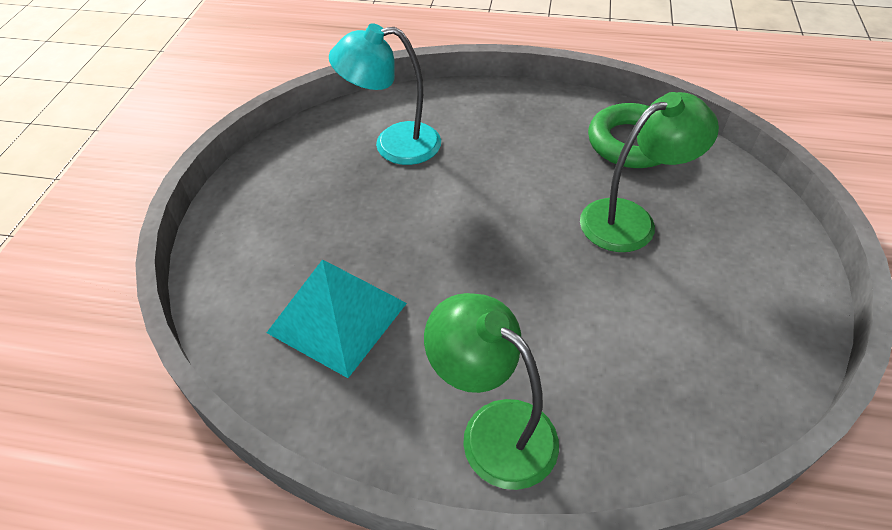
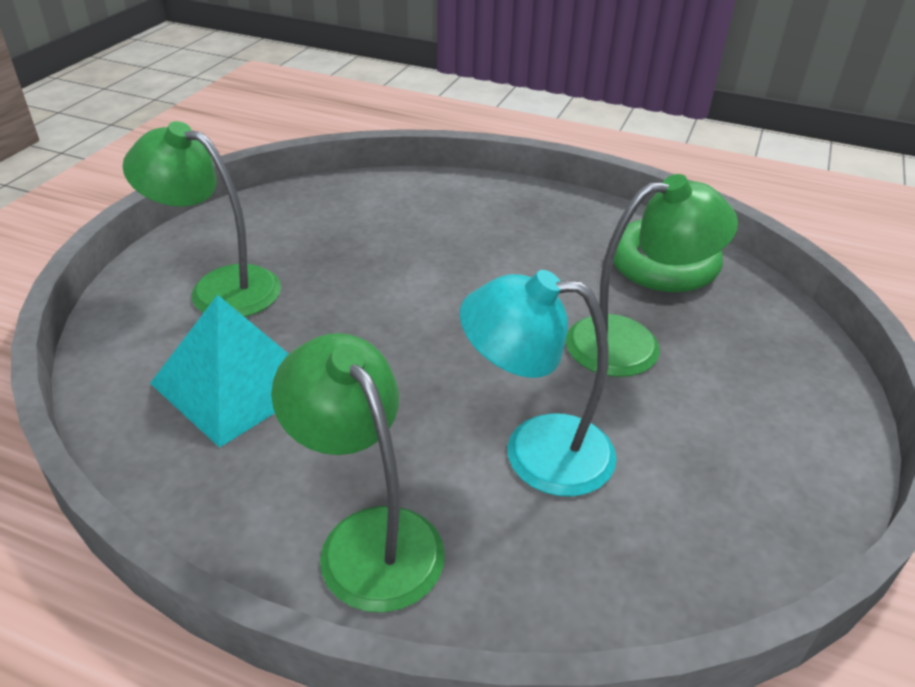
camera: 10 degrees right, 10 degrees down
(286, 231) = (219, 287): none -> green lamp
(393, 145) = (379, 223): turquoise lamp -> turquoise lamp (535, 451)

